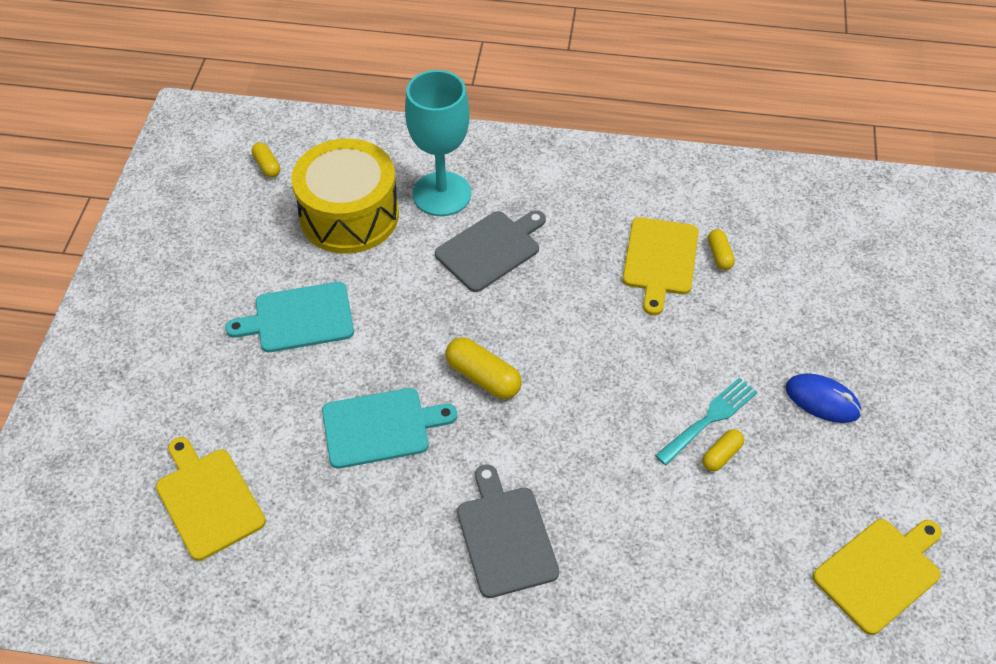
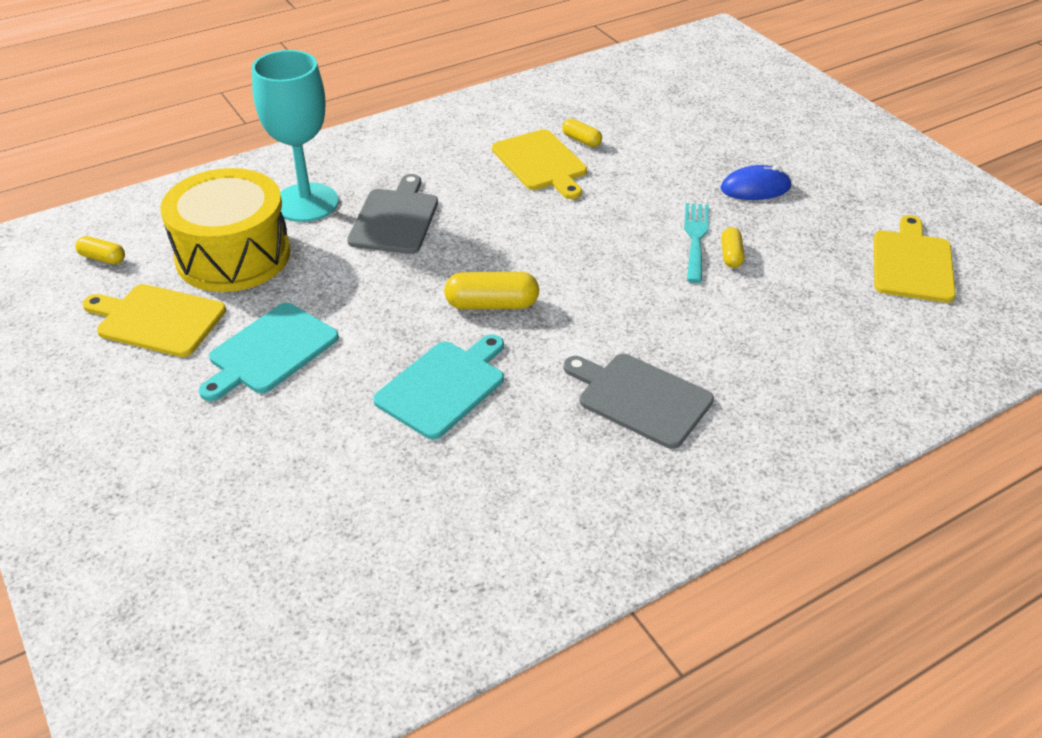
camera: 40 degrees left, 10 degrees down
(208, 500) = (338, 537): yellow cutting board -> yellow cutting board (157, 320)

